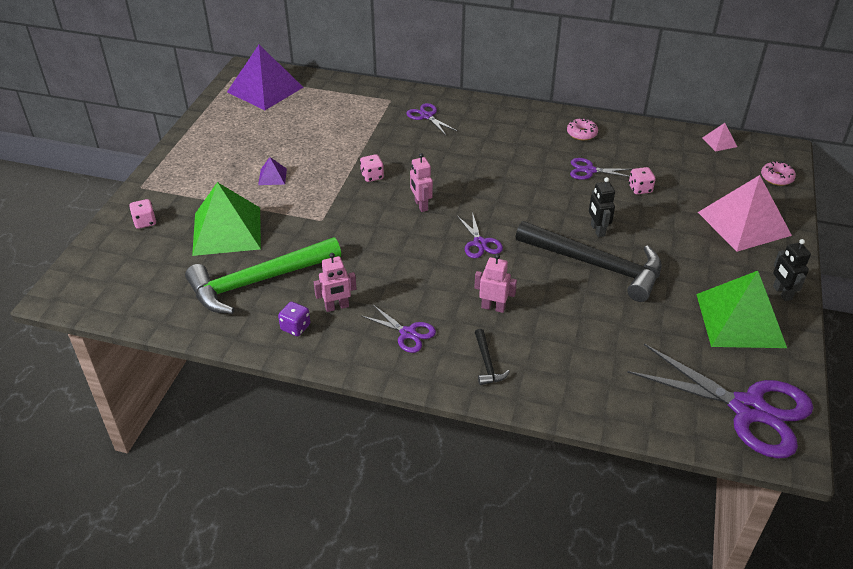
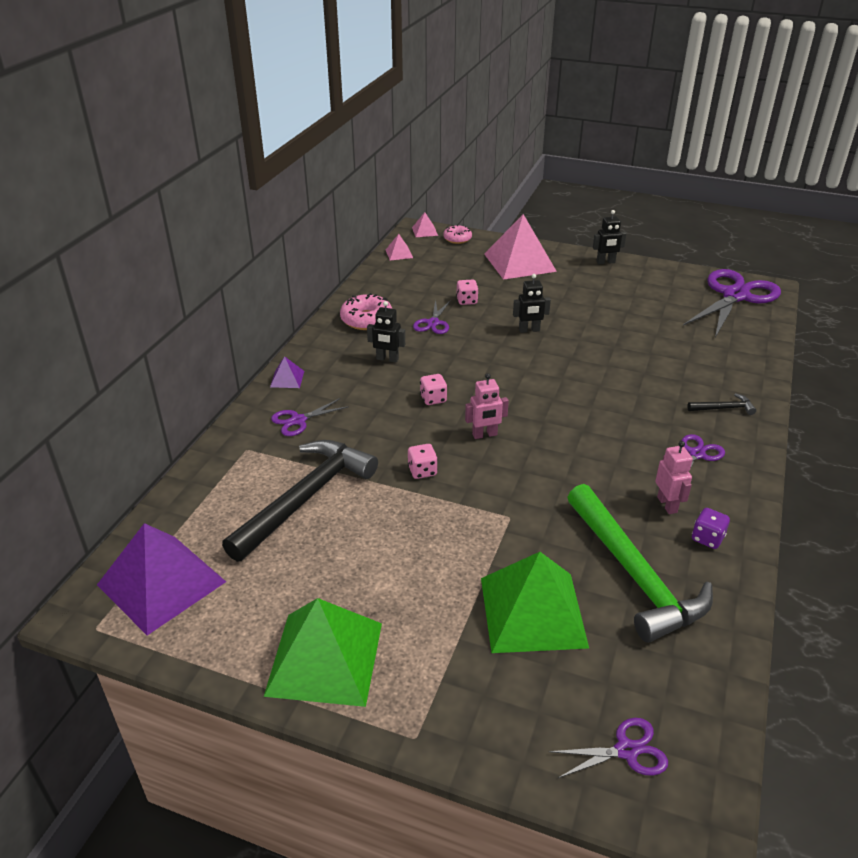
camera: 85 degrees left, 5 degrees down
(145, 222) = (512, 718): pink dice -> pink dice (433, 399)
(272, 176) = (409, 567): purple pyramid -> purple pyramid (287, 379)
(480, 243) = (551, 399): purple scissors -> purple scissors (626, 750)
(493, 307) = (648, 399): pink robot -> none
(520, 149) = (387, 359): none -> black robot
(581, 133) = (366, 319): pink donut -> pink donut, size x1.57
(596, 265) = (580, 337): black hammer -> black hammer (306, 498)
(740, 320) = (640, 283): green pyramid -> green pyramid (325, 658)
(781, 155) = (425, 231): none -> pink pyramid

